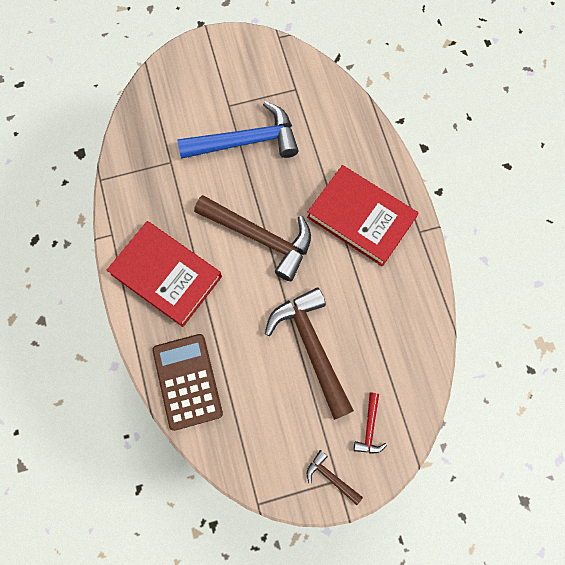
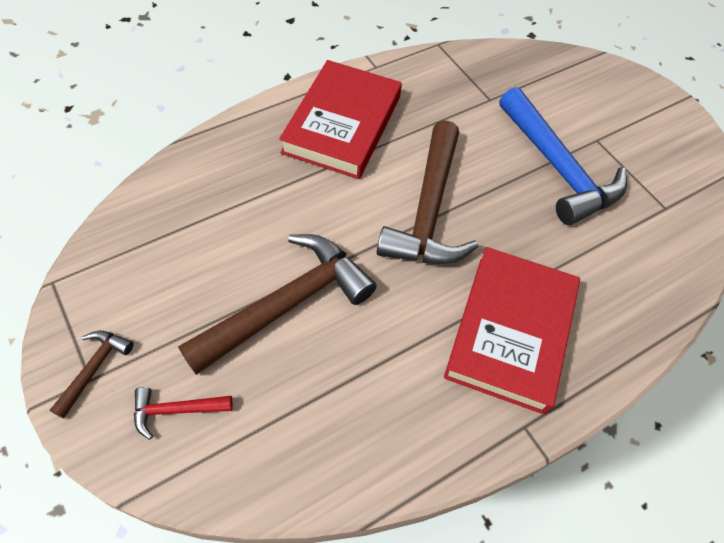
camera: 70 degrees right, 15 degrees down
(187, 381) = (210, 172): brown calculator -> none

